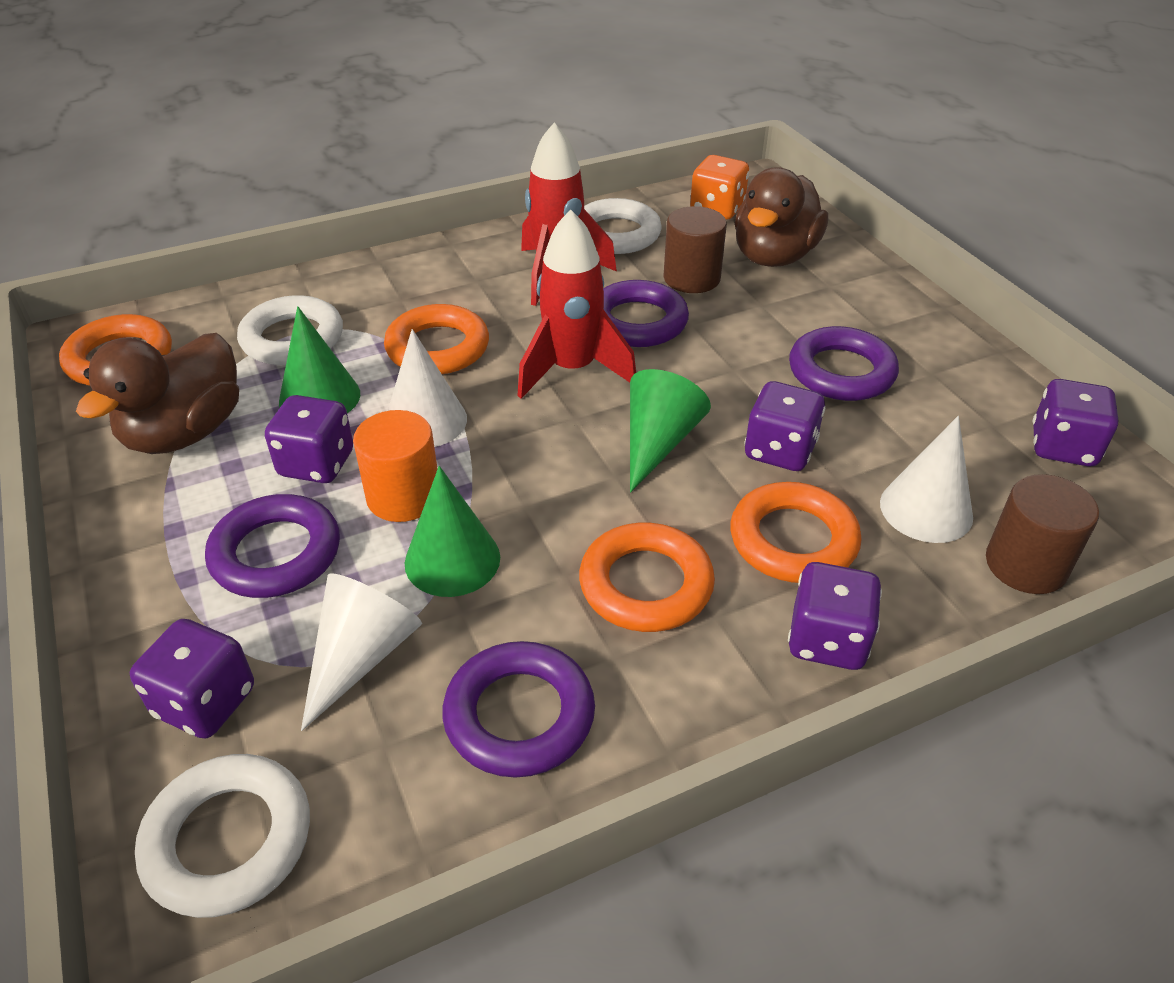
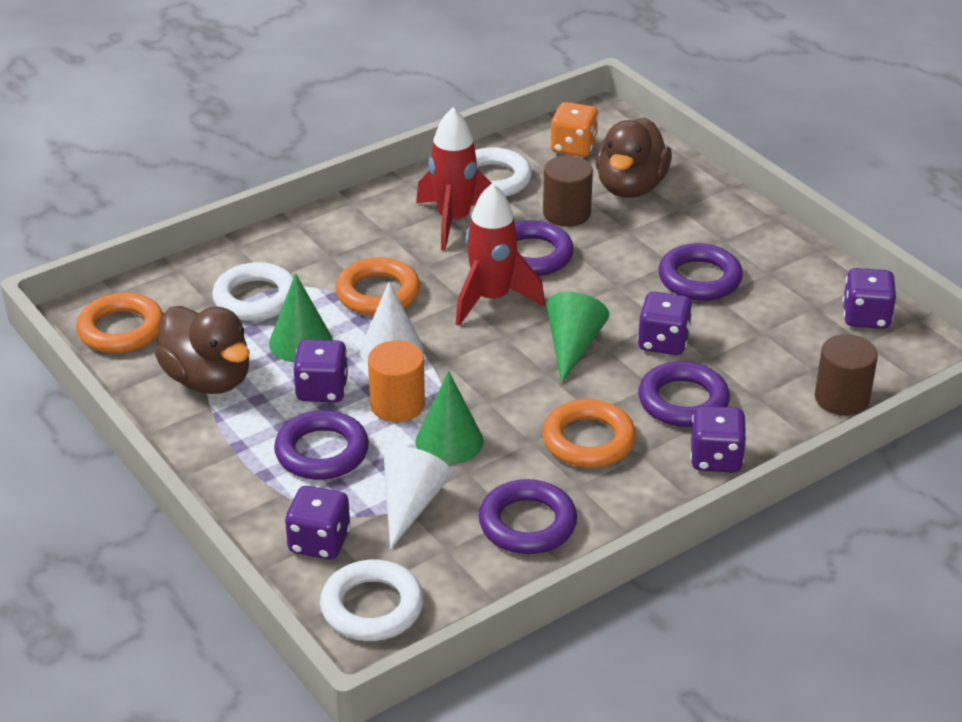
camera: 10 degrees left, 5 degrees down
(185, 433) = (208, 379): brown duck -> brown duck turned 60 degrees counterclockwise
(793, 540) = (683, 401): orange ring -> purple ring
(926, 509) = (772, 371): white cone -> none

